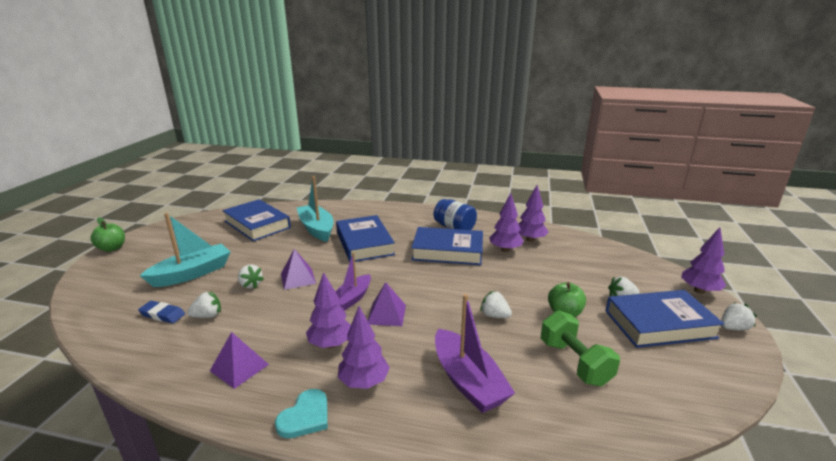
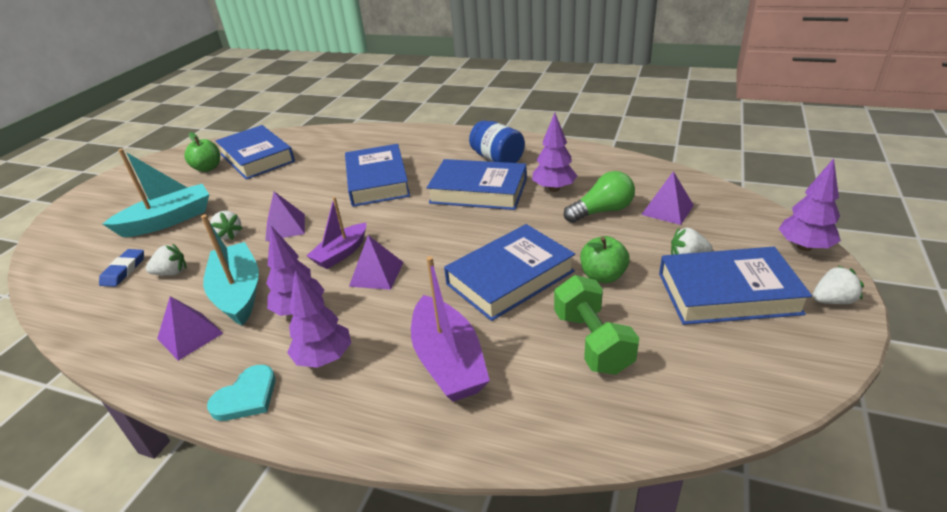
camera: 10 degrees right, 10 degrees up
(112, 248) = (89, 189): green apple -> green apple (208, 168)
(162, 314) = (124, 270): blue eraser -> blue eraser turned 75 degrees clockwise
(316, 229) = (325, 163): turquoise boat -> turquoise boat (238, 293)
(494, 315) = (510, 278): white strawberry -> blue book
(530, 240) = (592, 174): purple tree -> none
(546, 266) = (602, 211): none -> green light bulb
(594, 265) = (667, 210): none -> purple pyramid

